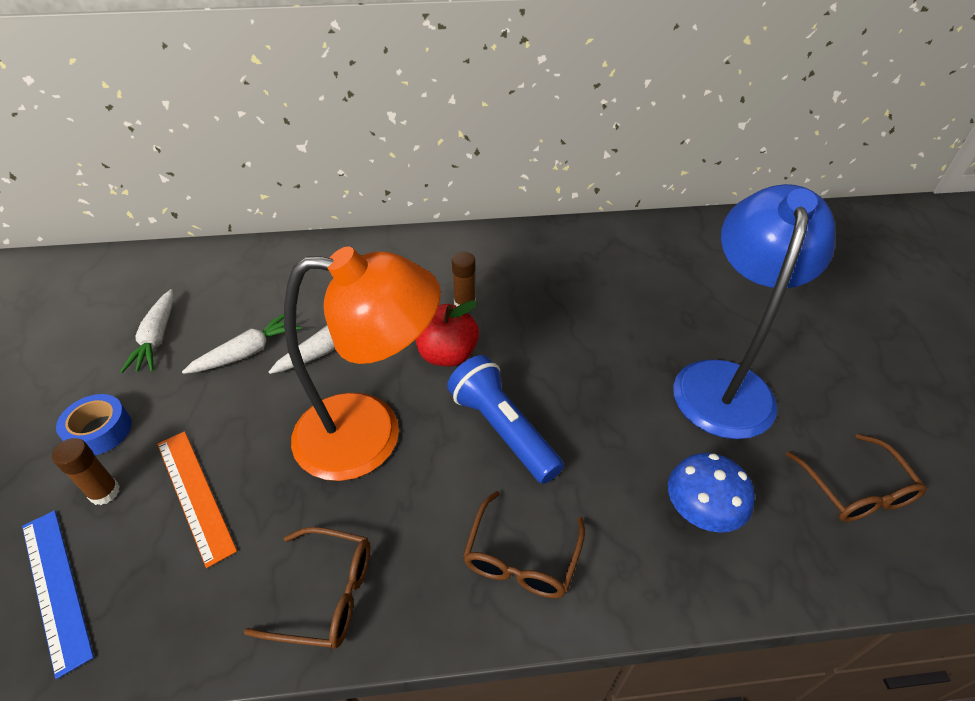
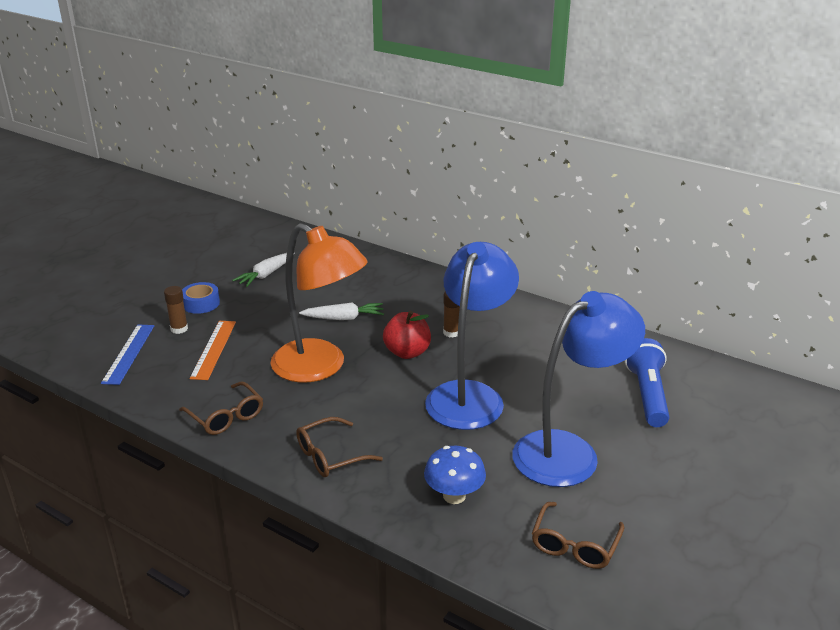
camera: 40 degrees right, 15 degrees down
(248, 352) = (302, 301): white carrot -> none
(502, 430) = (392, 401): blue flashlight -> blue flashlight (647, 395)
(568, 371) = (469, 395): none -> blue lamp

